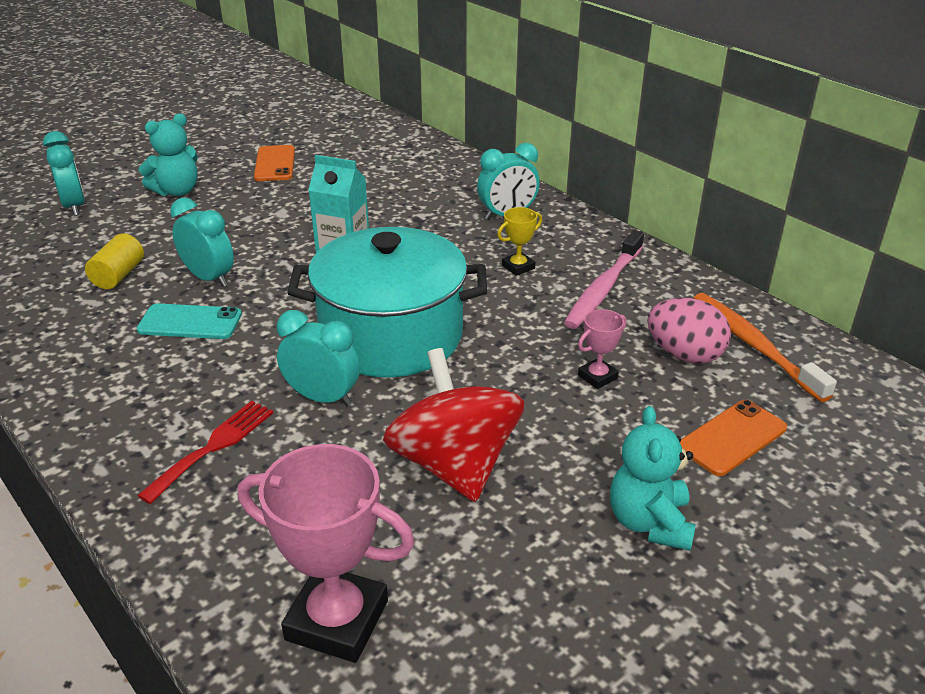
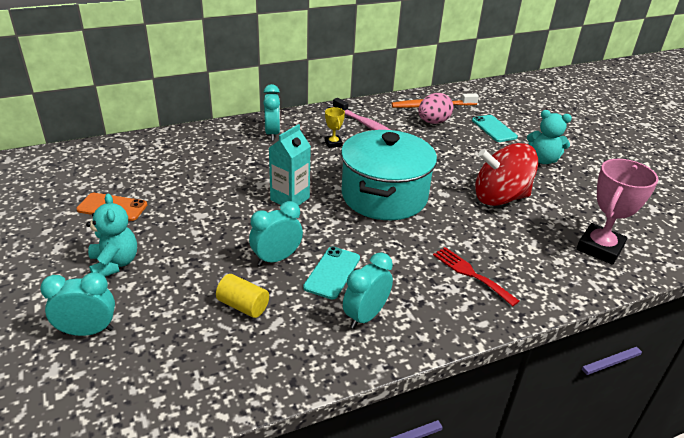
camera: 75 degrees left, 0 degrees up
(322, 398) = (435, 229): turquoise clock -> turquoise clock (365, 316)
(597, 377) = (443, 146): pink trophy -> none
(732, 438) = (494, 129): orange phone -> turquoise phone

